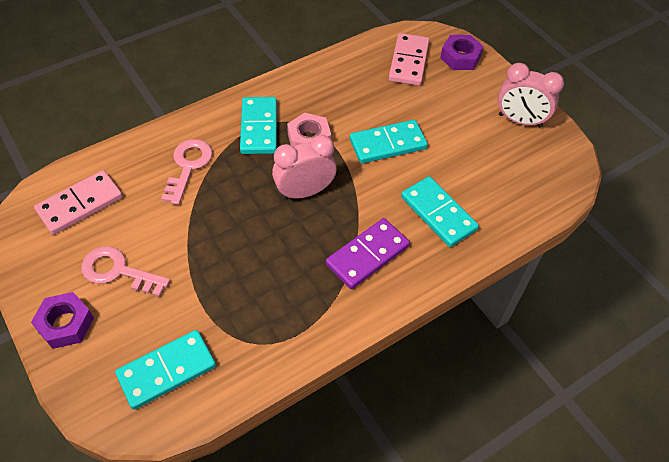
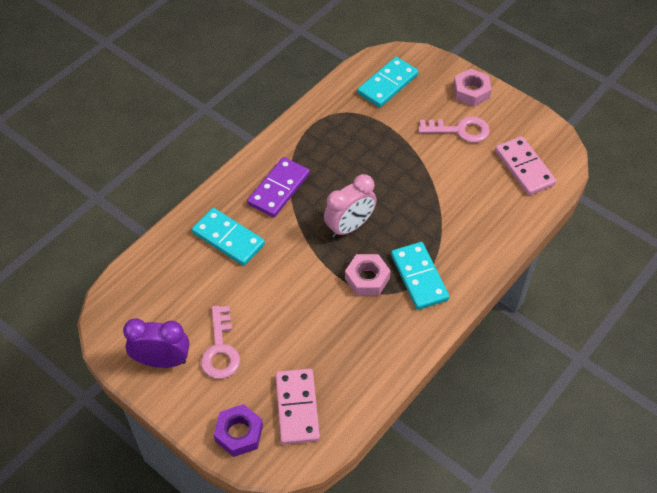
camera: 165 degrees right, 0 degrees up
(65, 324) = (471, 92): purple nut -> pink nut
(80, 204) = (524, 168): pink domino -> pink domino turned 60 degrees counterclockwise
(188, 166) = (460, 222): pink key -> pink key (220, 349)
(387, 144) = (291, 294): turquoise domino -> none
(520, 120) = (162, 361): pink clock -> purple clock

